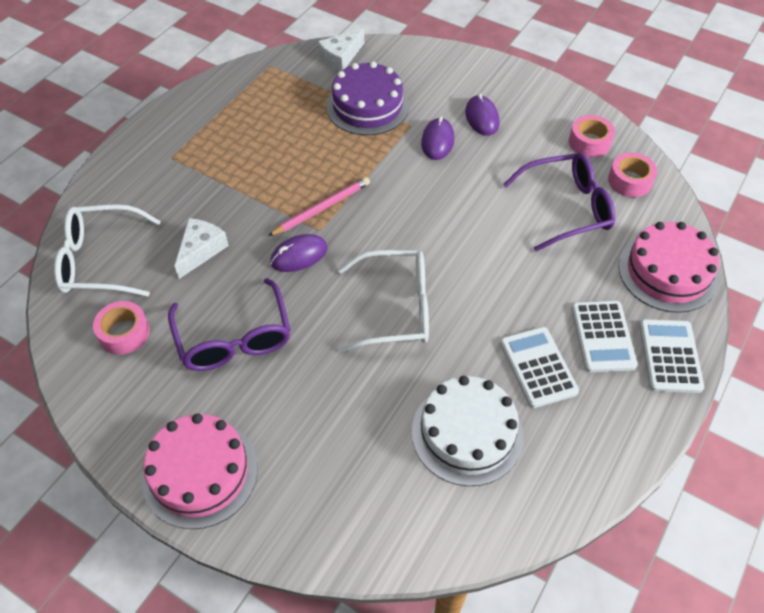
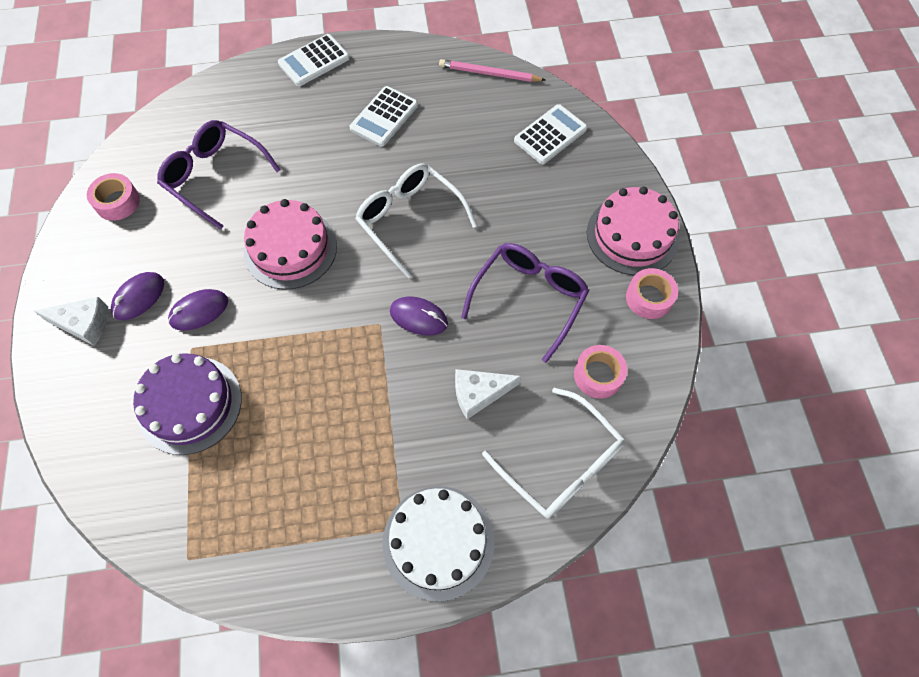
camera: 130 degrees left, 10 degrees up
(322, 208) = (355, 340): pink pencil -> pink pencil (489, 74)
(341, 57) = (122, 493): white cheese -> white cheese (84, 324)
(467, 433) = (467, 124): white cake -> white cake (438, 542)
(602, 336) = (328, 98): white calculator -> white calculator (550, 135)
(630, 181) = (150, 154): pink tape -> pink tape (649, 298)
(667, 272) = (237, 92): pink cake -> pink cake (290, 248)

